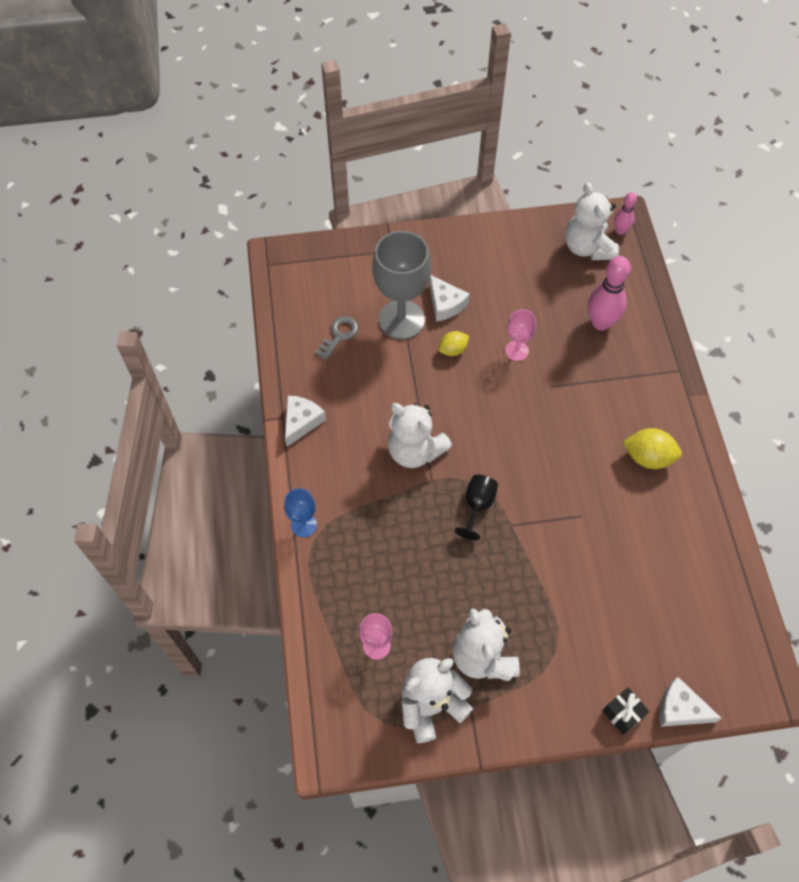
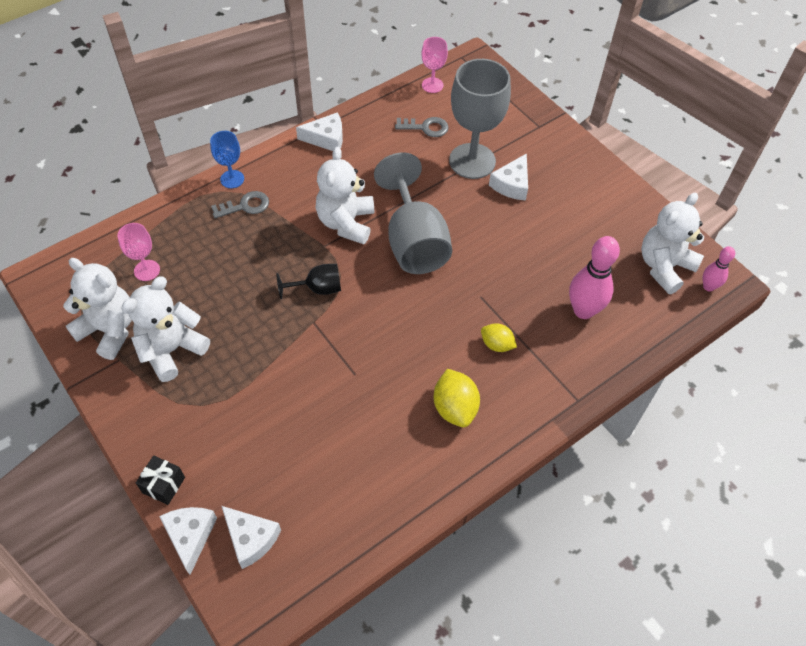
camera: 60 degrees right, 5 degrees down
(345, 527) = (245, 206): none -> grey key
(453, 350) = (467, 209): yellow lemon -> yellow lemon (496, 344)
(465, 407) = (414, 241): none -> grey goblet
(516, 351) = (501, 255): pink goblet -> pink goblet (432, 85)
(701, 661) = (251, 539): none -> white cheese

